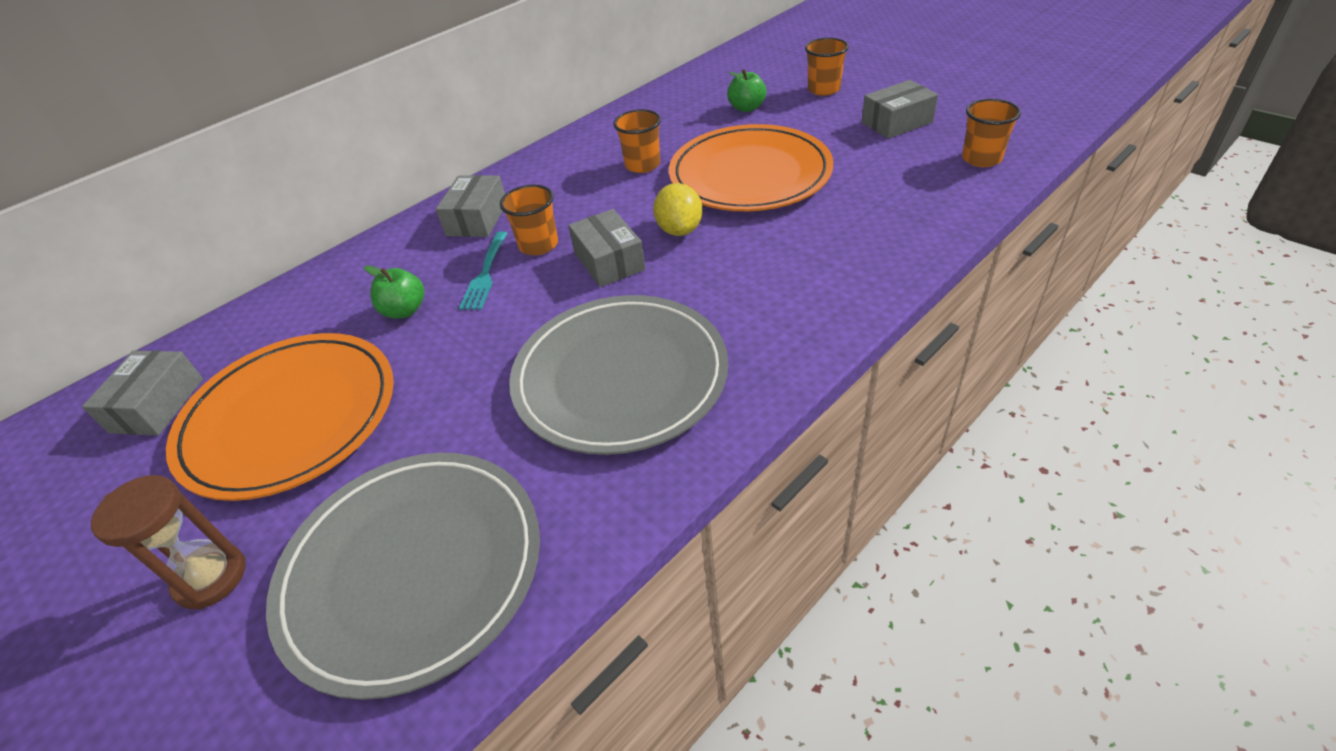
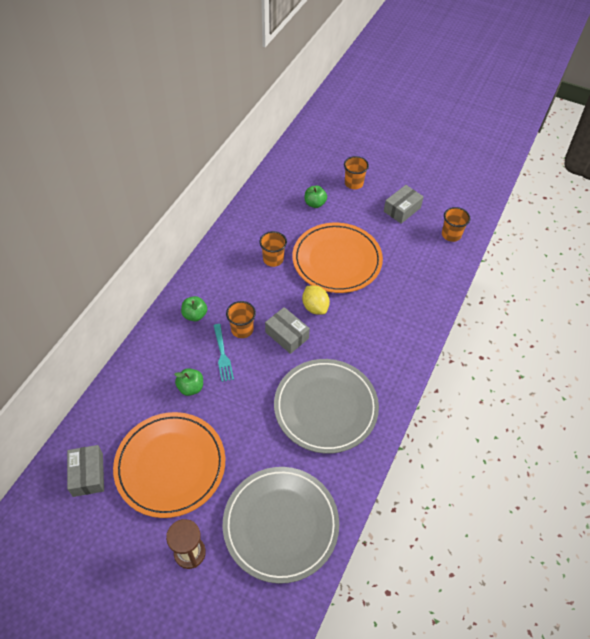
camera: 25 degrees left, 10 degrees up
(477, 219) = (195, 315): grey box -> green apple

